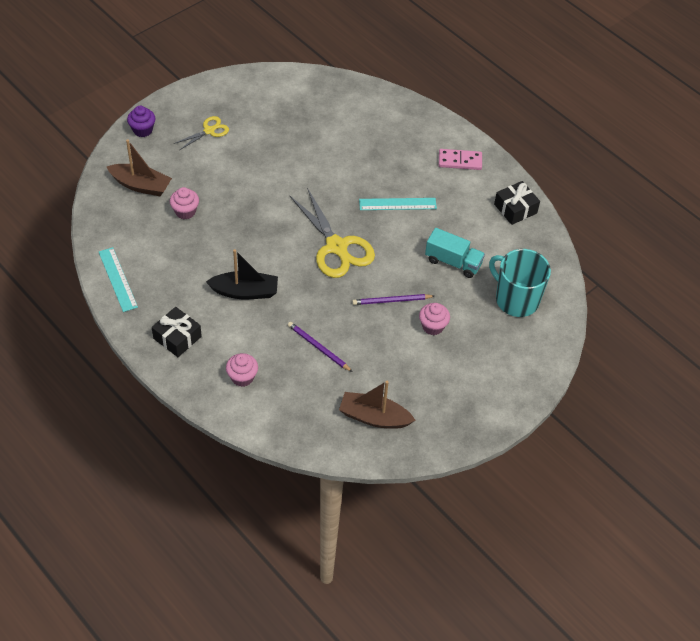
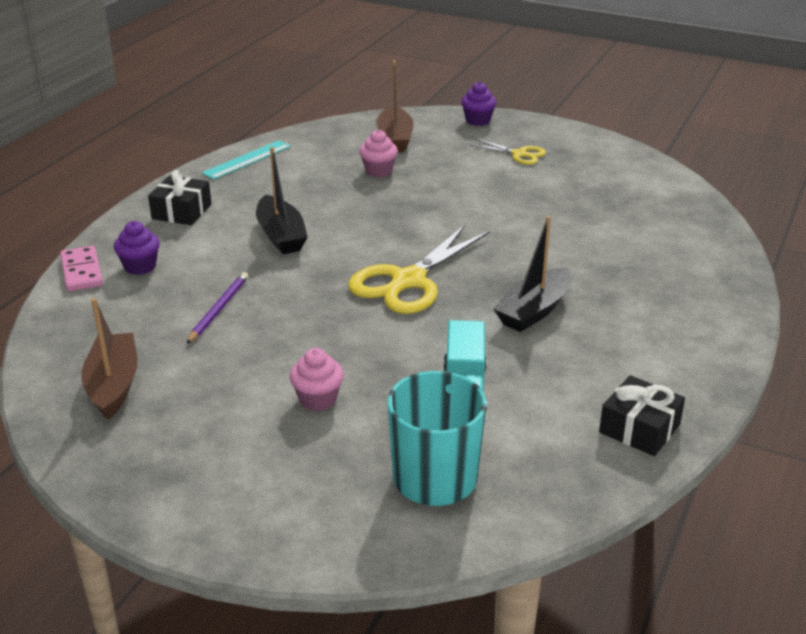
camera: 70 degrees right, 20 degrees down
(242, 377) = (140, 266): pink cupcake -> purple cupcake
(391, 301) = (343, 349): purple pencil -> none
(397, 204) = (533, 311): turquoise ruler -> black boat
(460, 161) = (681, 346): pink domino -> pink domino (82, 271)

